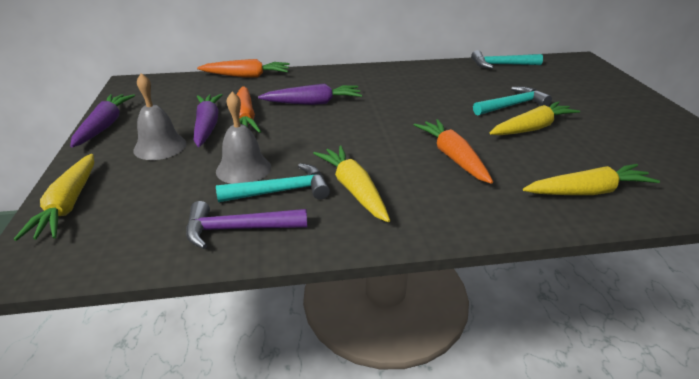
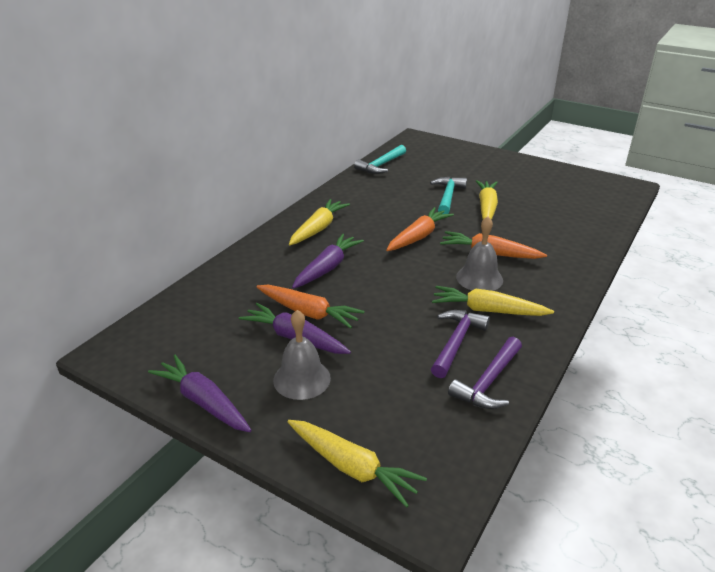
camera: 50 degrees left, 0 degrees up
(243, 169) = (400, 347): grey bell -> grey bell (479, 278)
(247, 76) = (214, 277): orange carrot -> orange carrot (419, 236)
(281, 191) = (456, 342): turquoise hammer -> purple hammer
(588, 192) = (576, 234): yellow carrot -> yellow carrot (318, 228)

